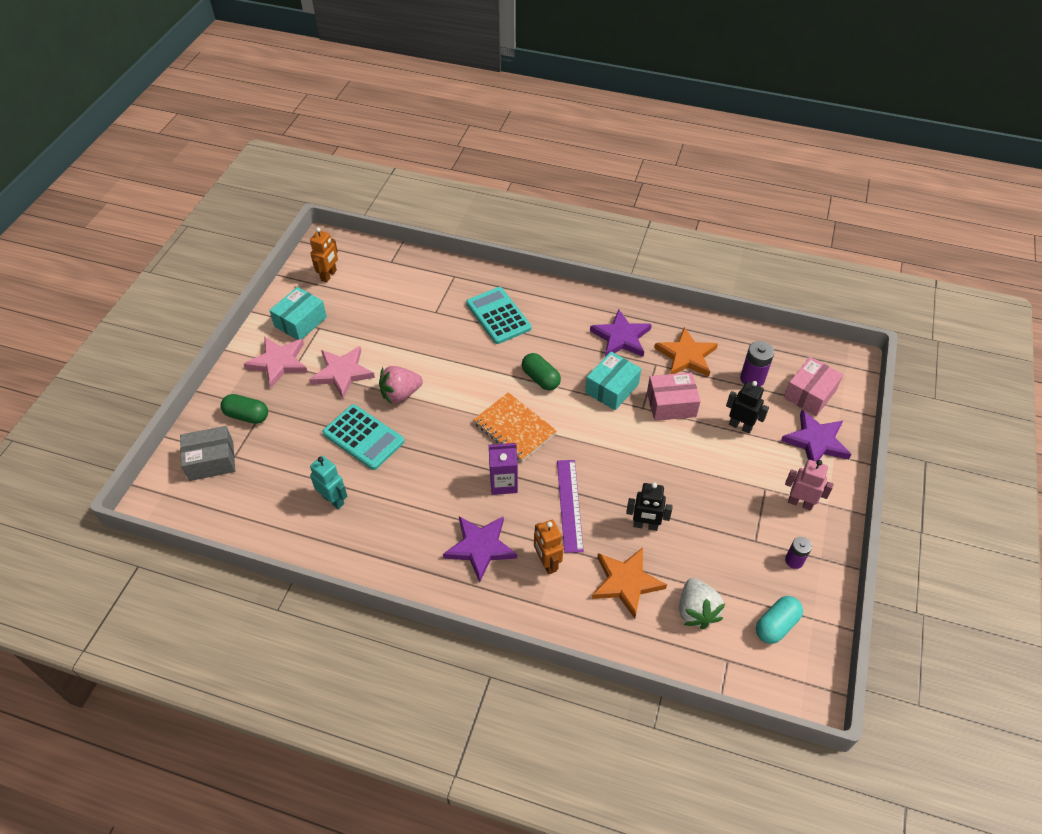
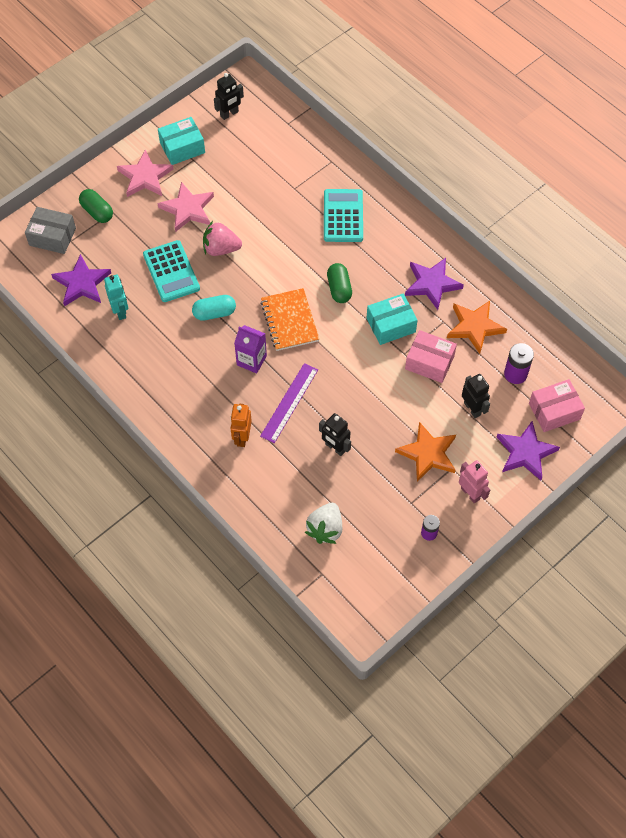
camera: 30 degrees right, 10 degrees up
(329, 275) = (229, 114): orange robot -> black robot
(480, 547) = (202, 401): purple star -> purple star (82, 283)
(626, 582) = (289, 482): orange star -> orange star (428, 453)
(776, 625) = (376, 570): turquoise capsule -> turquoise capsule (214, 313)

